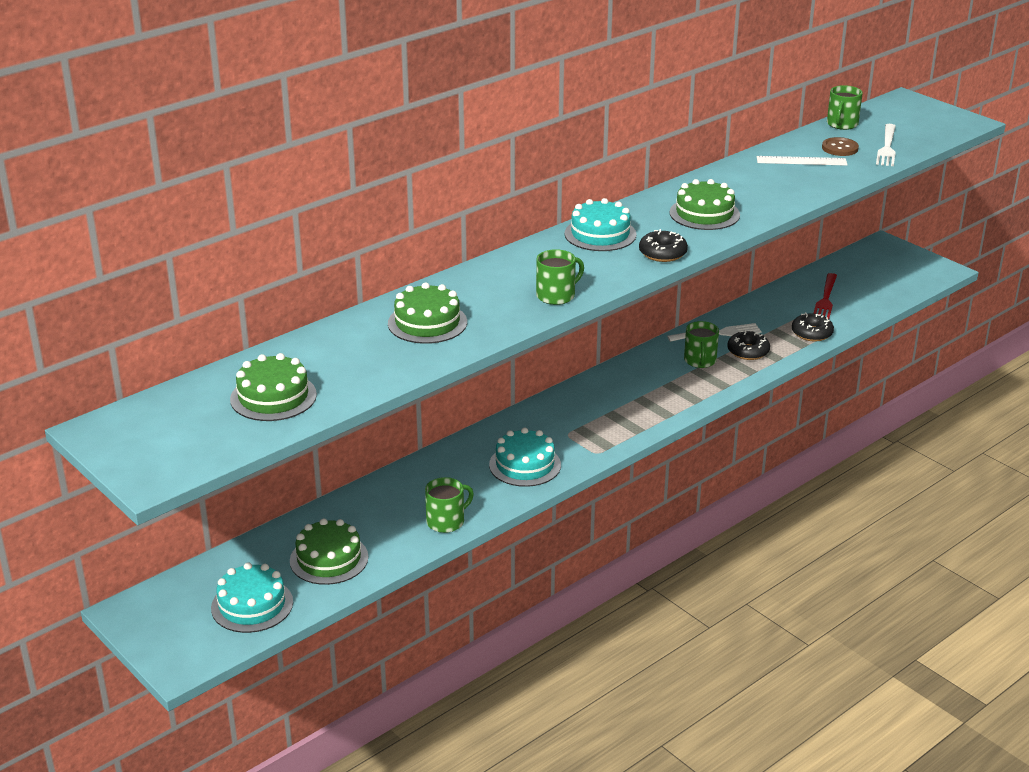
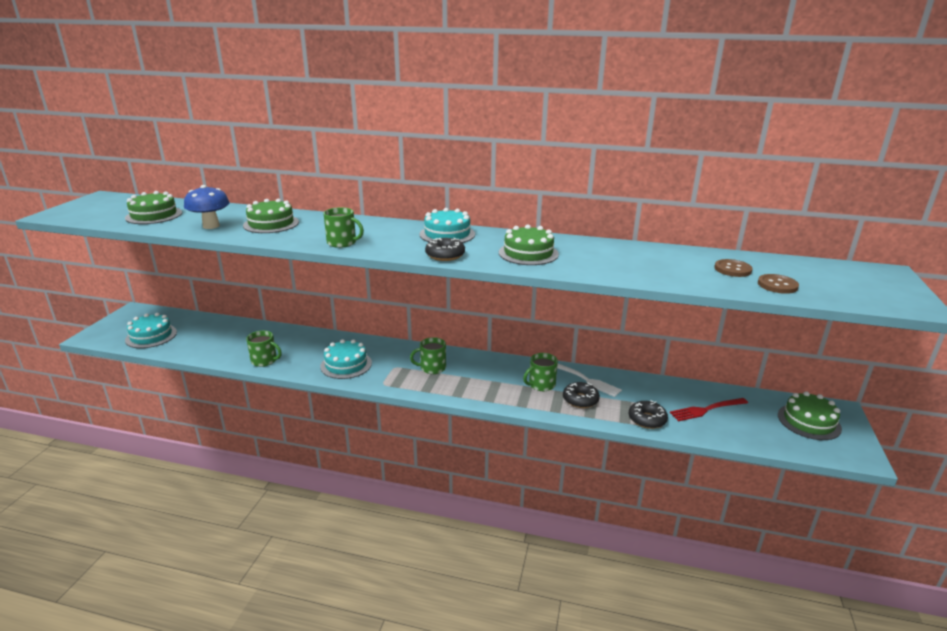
camera: 55 degrees right, 5 degrees down
(329, 559) = (205, 341): green cake -> green cake (809, 421)
(383, 363) = (211, 226): none -> blue mushroom
(801, 161) = (679, 262): white ruler -> none
(842, 124) = (777, 261): green mug -> green mug (432, 368)
(887, 147) = (777, 285): white fork -> brown button

